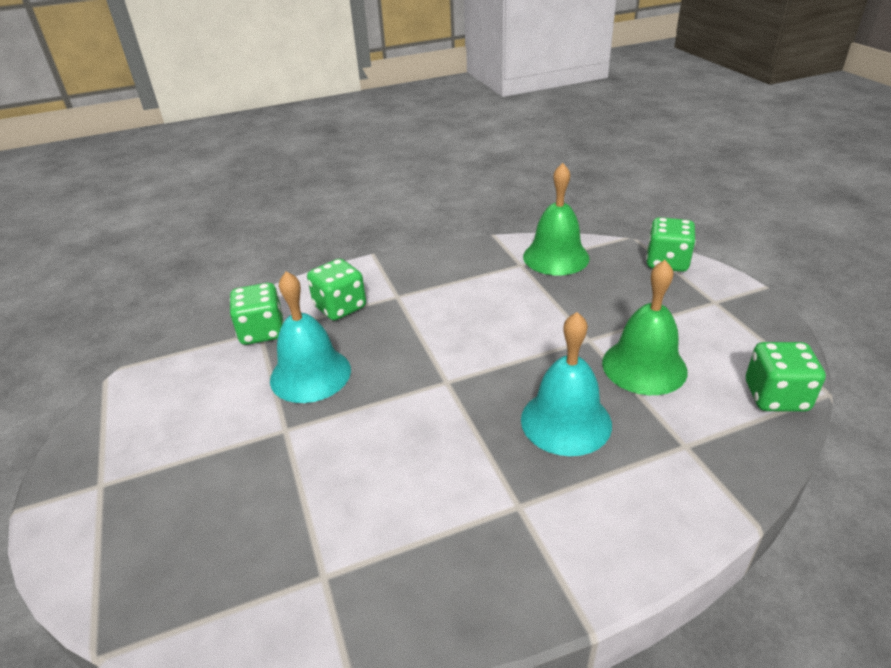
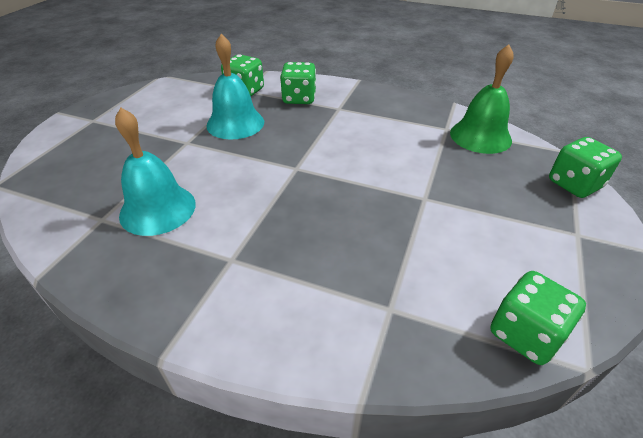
camera: 40 degrees right, 5 degrees up
(566, 421) = (330, 235): turquoise bell -> turquoise bell (158, 209)
(644, 366) = (439, 239): green bell -> none

